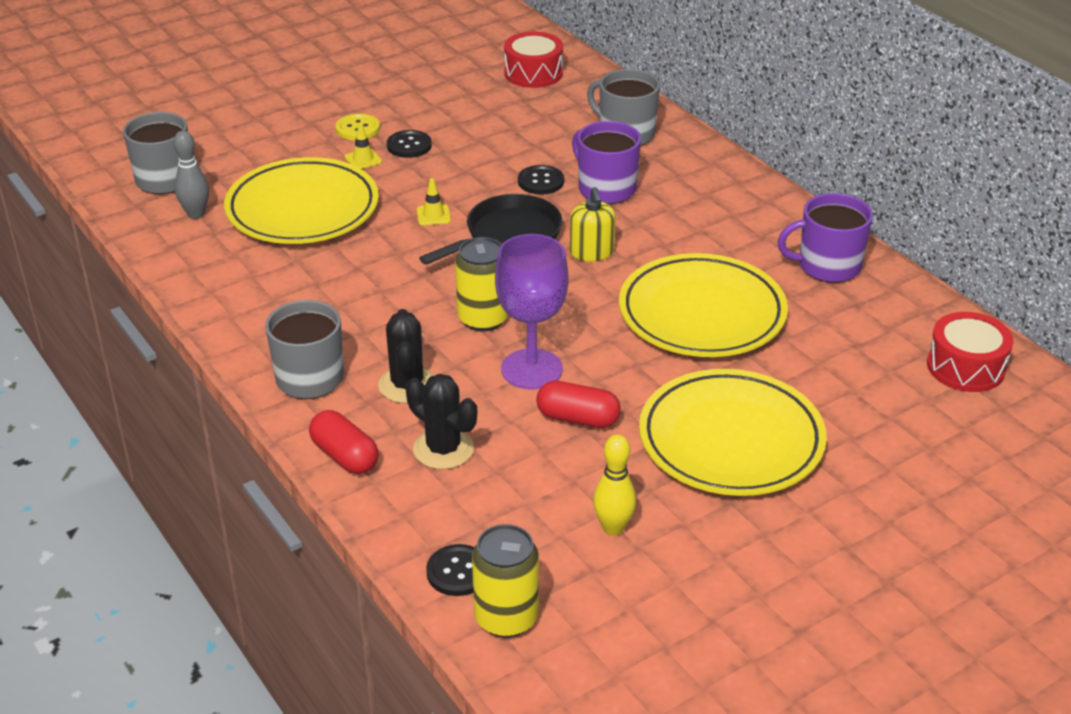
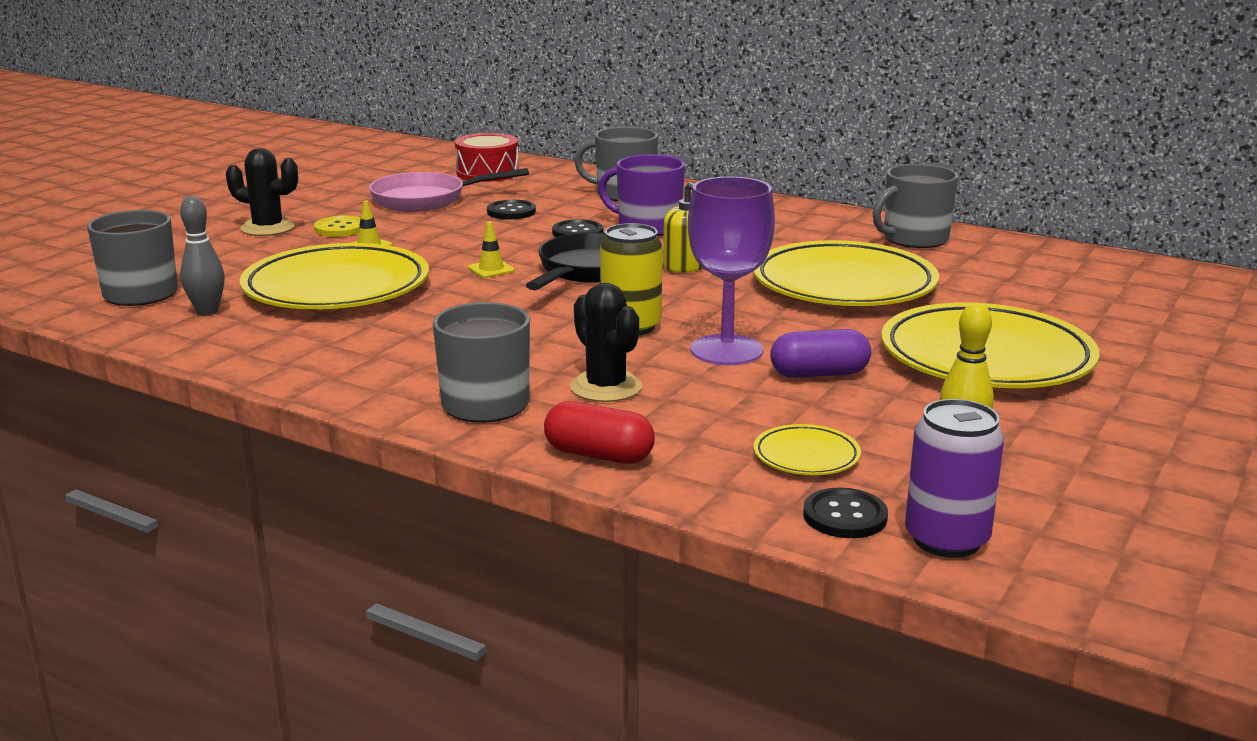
camera: 25 degrees left, 15 degrees down
(409, 145) = (410, 231): black button -> black button (511, 212)
(443, 449) = (706, 425): black cactus -> black cactus (268, 228)
(453, 103) = (426, 200): none -> pink pan
(486, 504) = (806, 456): none -> yellow plate
(506, 618) = (946, 539): yellow can -> purple can
(578, 418) = (819, 374): red capsule -> purple capsule
(827, 266) = (914, 239): purple mug -> grey mug
(965, 367) = (1115, 274): red drum -> none

